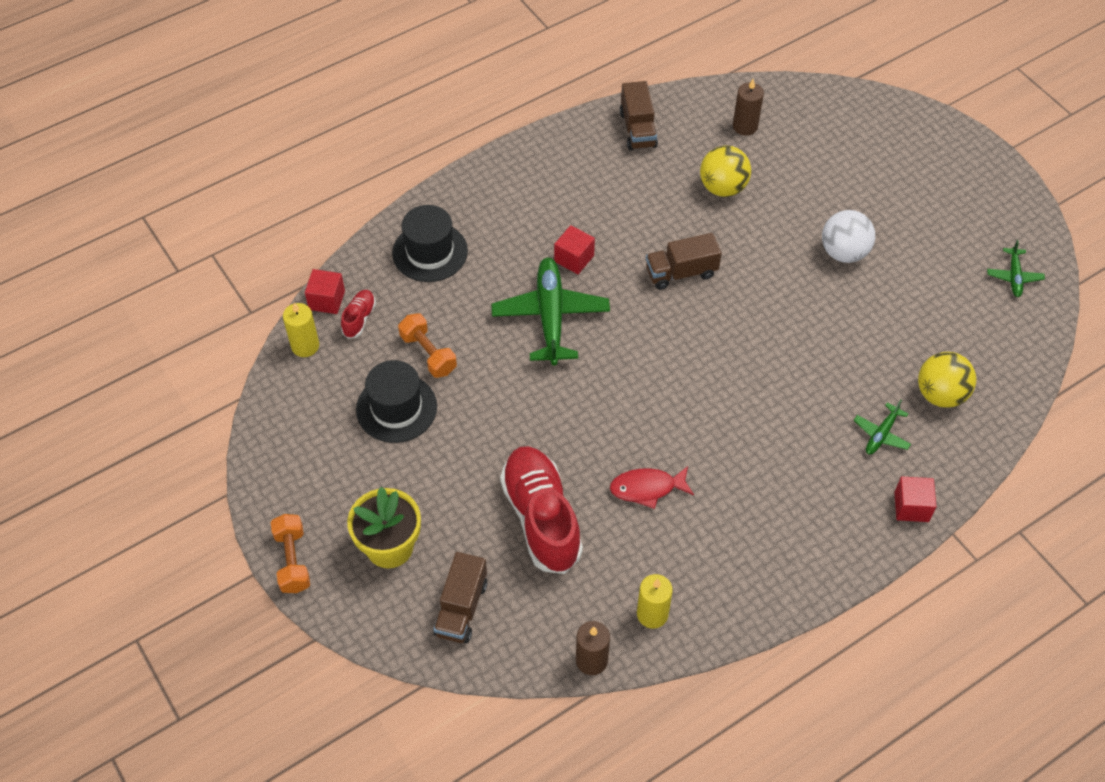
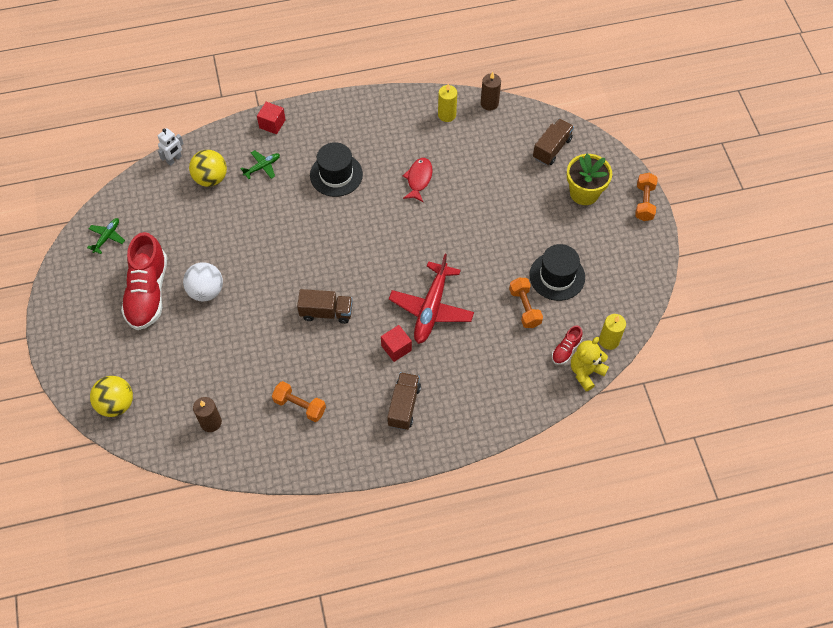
camera: 160 degrees left, 5 degrees up
(327, 300) = (585, 372): red cube -> yellow teddy bear
(430, 252) = (499, 388): black hat -> black hat (336, 175)
(541, 518) = (488, 182): red shoe -> red shoe (148, 292)
(550, 317) = (431, 308): green plane -> red plane
(638, 129) = (295, 448): brown truck -> brown truck (404, 406)
(647, 488) = (418, 179): red fish -> red fish turned 90 degrees counterclockwise
(656, 168) = (300, 406): none -> orange dumbbell
(723, 187) = (259, 372): yellow ball -> yellow ball (116, 404)
(1010, 405) = (174, 159): none -> white robot

